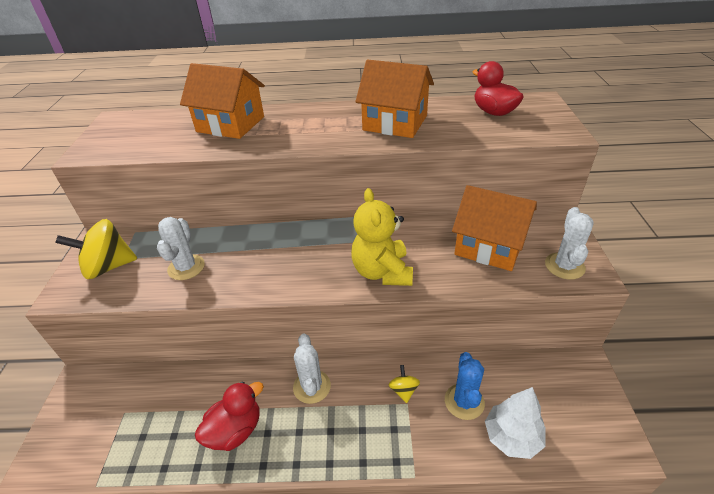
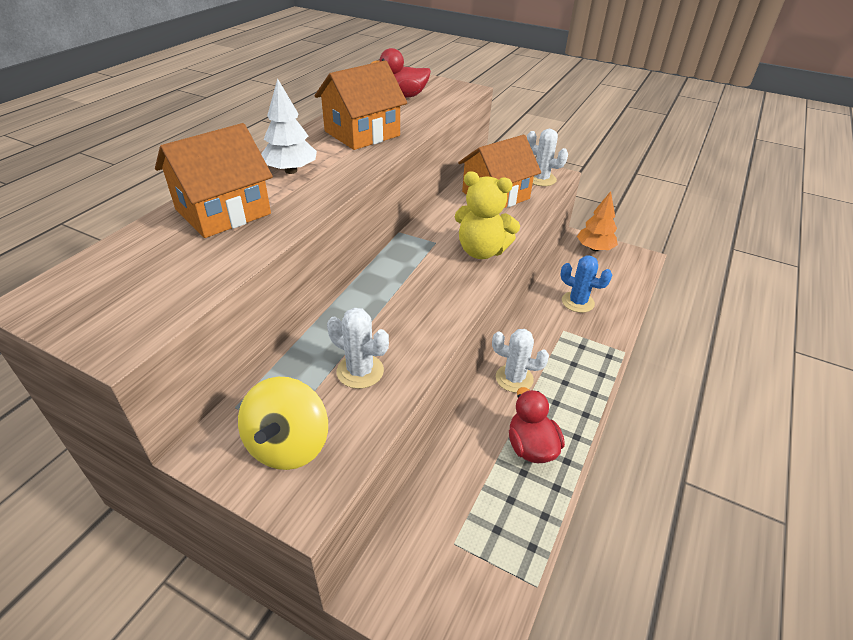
camera: 65 degrees left, 0 degrees up
(403, 390) = (550, 327): yellow spinning top -> none
(512, 437) = (616, 295): white tree -> white tree (291, 171)
(583, 386) = (594, 248): none -> orange tree

